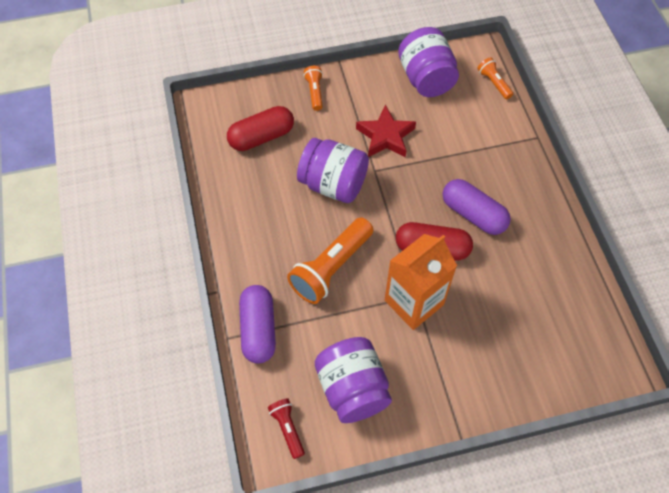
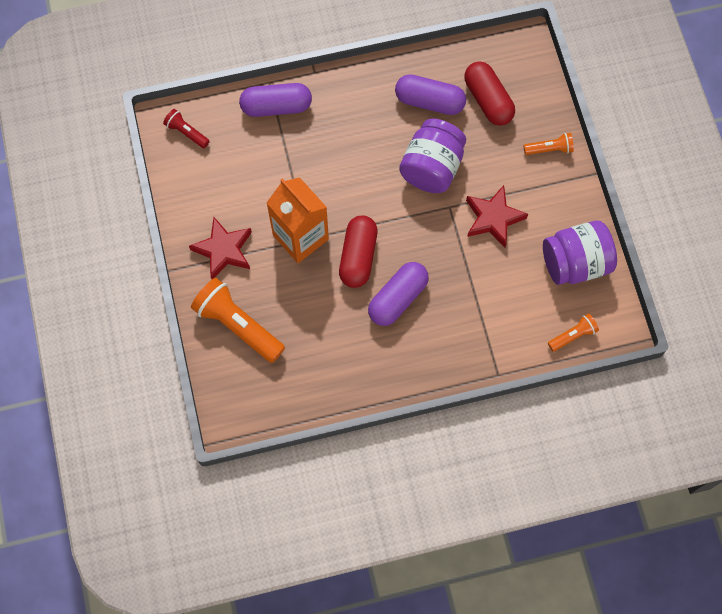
camera: 90 degrees right, 10 degrees up
(260, 185) = (429, 102): none -> purple capsule
(287, 428) = (186, 132): red flashlight -> red flashlight turned 120 degrees counterclockwise
(331, 268) = (337, 165): orange flashlight -> orange flashlight (238, 325)
(352, 389) = (219, 183): purple jar -> none
(434, 380) = (223, 250): none -> red star

